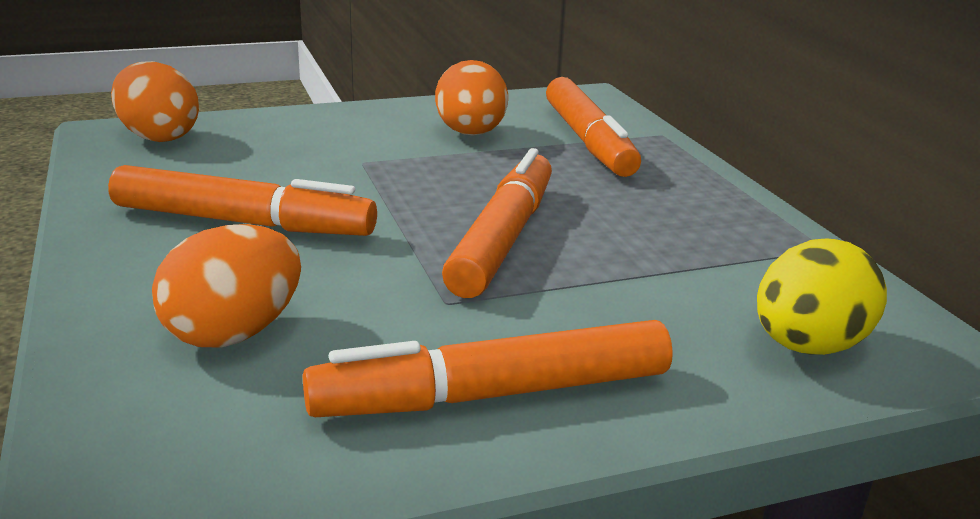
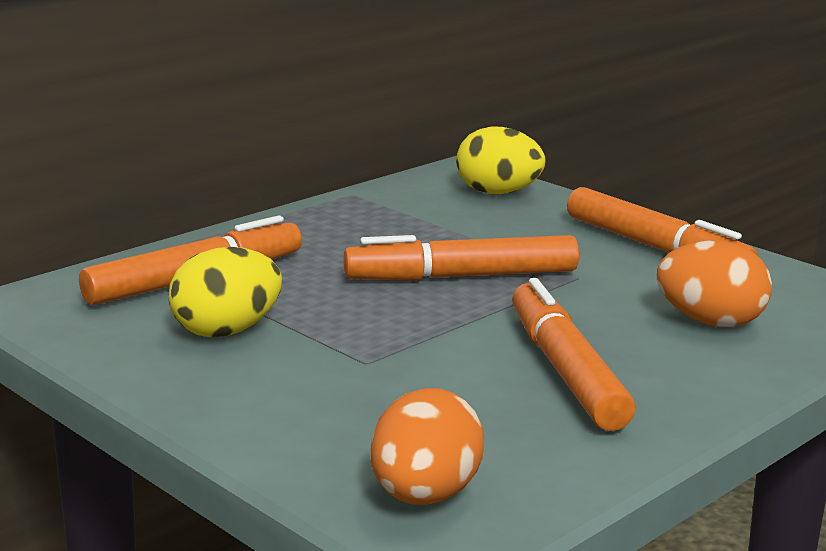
camera: 115 degrees left, 5 degrees down
(471, 134) = (226, 331): orange egg -> yellow egg

